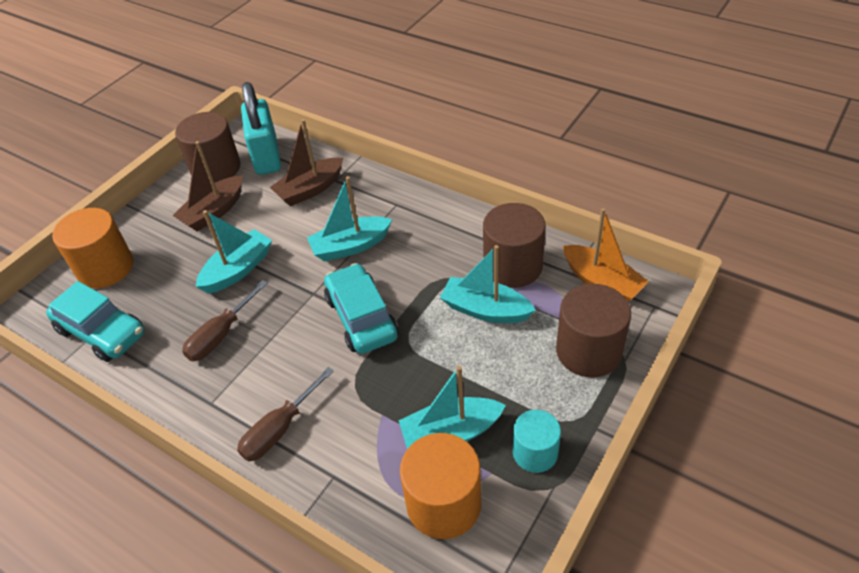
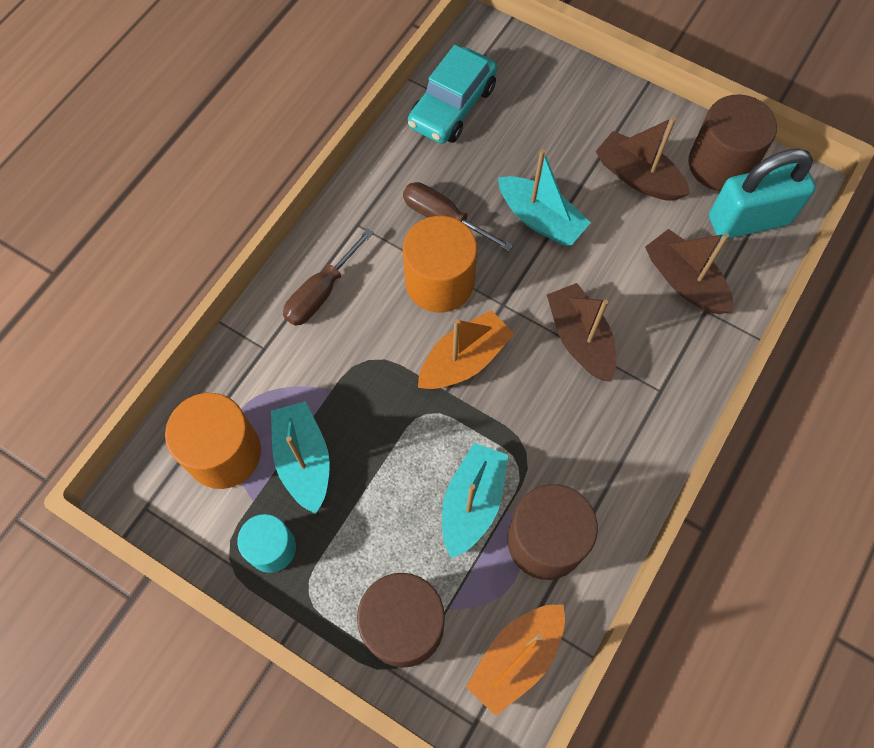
camera: 85 degrees right, 20 degrees up
(105, 268) = (543, 87): orange cylinder -> orange cylinder (439, 282)
(280, 429) = (321, 292): brown screwdriver -> brown screwdriver turned 90 degrees counterclockwise
(350, 246) = (580, 339): turquoise boat -> brown boat
(361, 318) = (464, 360): turquoise car -> orange boat

